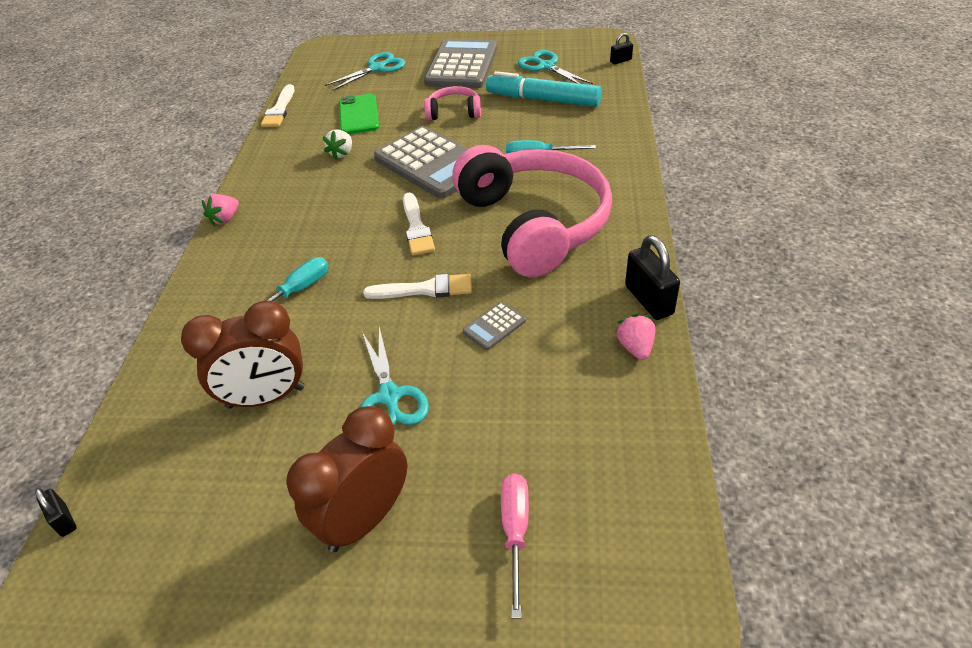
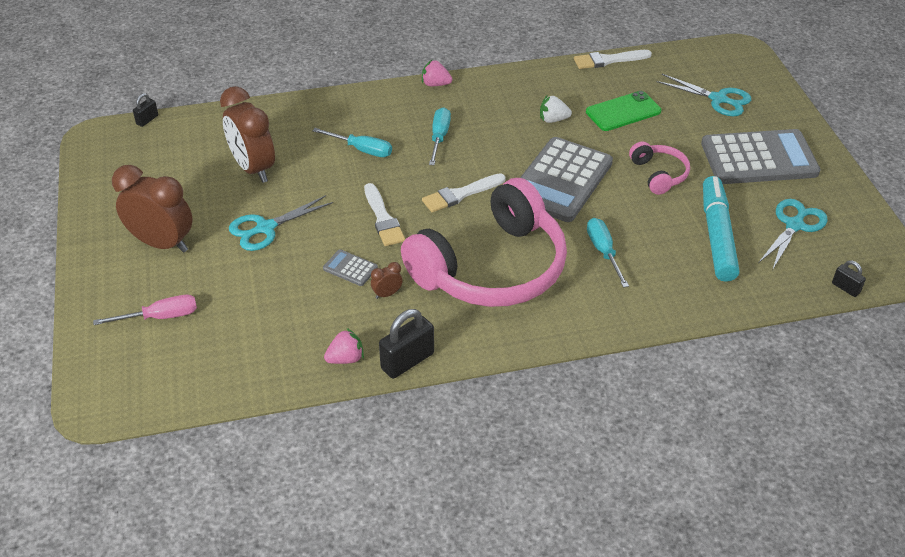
camera: 70 degrees right, 0 degrees up
(317, 229) = (439, 137): none -> turquoise screwdriver
(546, 302) = (387, 294): none -> brown clock

